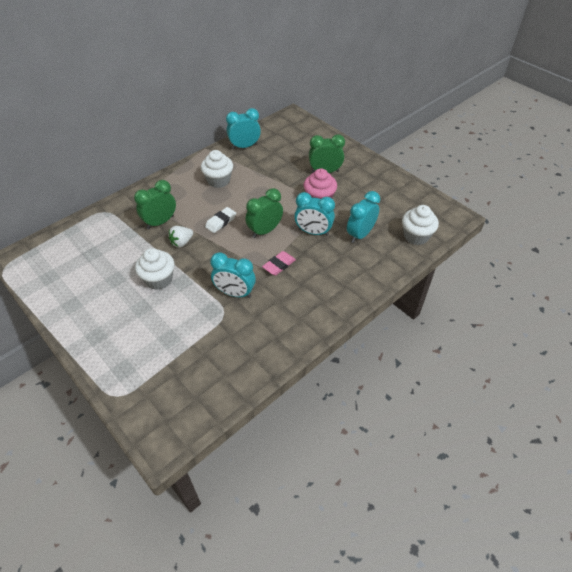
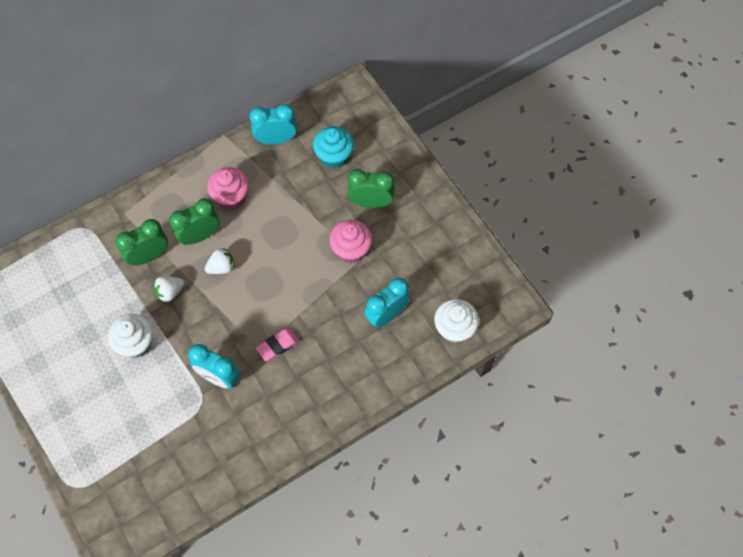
camera: 10 degrees right, 15 degrees up
(218, 180) = (231, 197): white cupcake -> pink cupcake
(221, 222) = (221, 267): white eraser -> white strawberry
(265, 231) = (272, 290): green clock -> green clock (200, 236)
(289, 150) = (334, 156): none -> turquoise cupcake
(313, 232) = (330, 302): turquoise clock -> none

